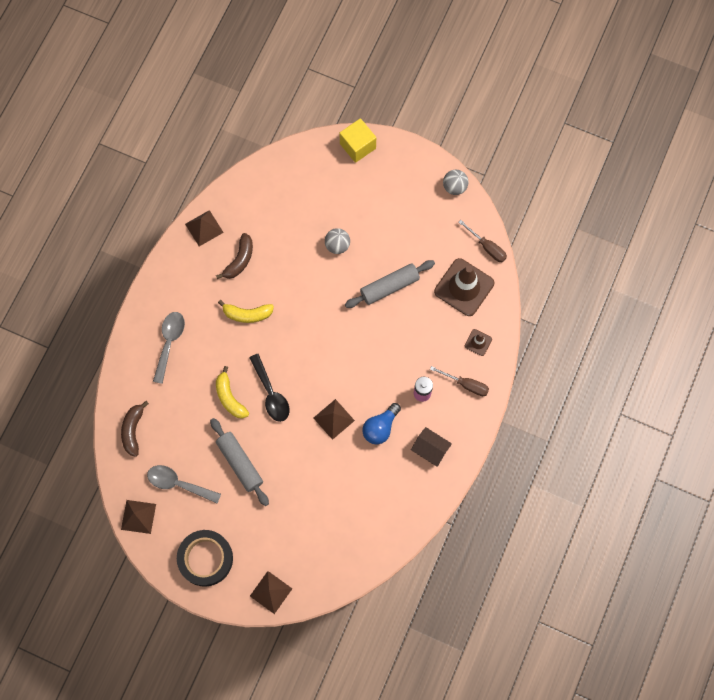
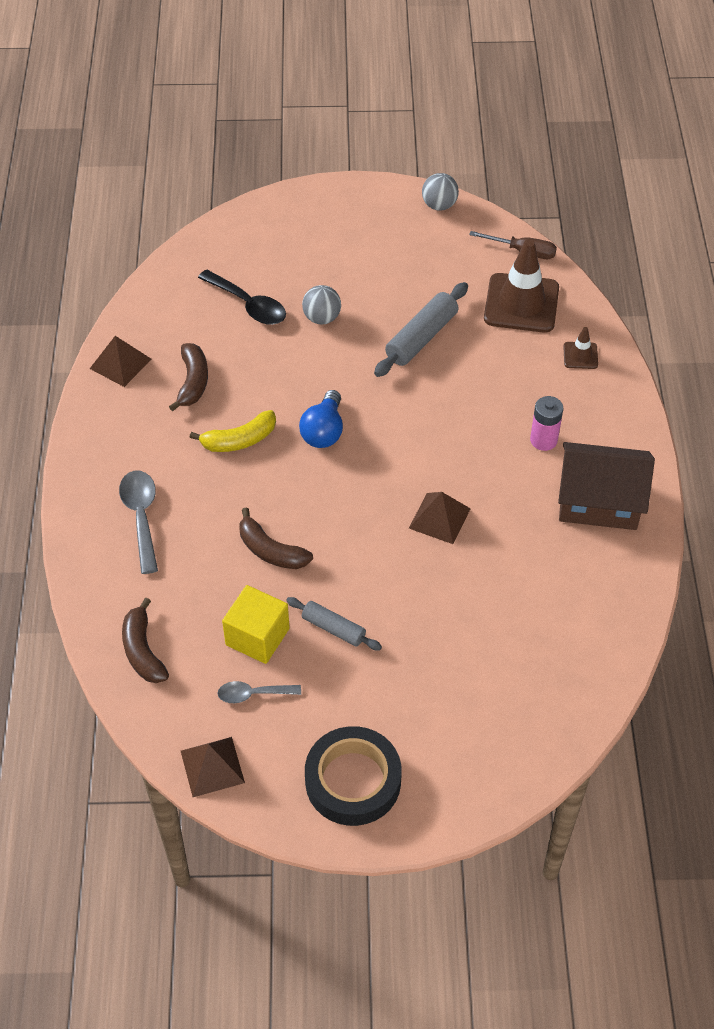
camera: 25 degrees left, 20 degrees down
(178, 484) = (253, 694): grey spoon -> grey spoon, size x0.63
(230, 398) = (271, 551): yellow banana -> brown banana
(240, 463) = (333, 628): grey rolling pin -> grey rolling pin, size x0.63
(271, 394) = (329, 522): black spoon -> black spoon (248, 305)
(271, 592) = (482, 784): brown pyramid -> none
(357, 146) = (285, 206): yellow cube -> yellow cube (257, 636)
(380, 427) = (512, 503): blue light bulb -> blue light bulb (324, 431)
(430, 449) = (599, 502): brown house -> brown house, size x1.73
(466, 384) = (596, 408): brown screwdriver -> none

